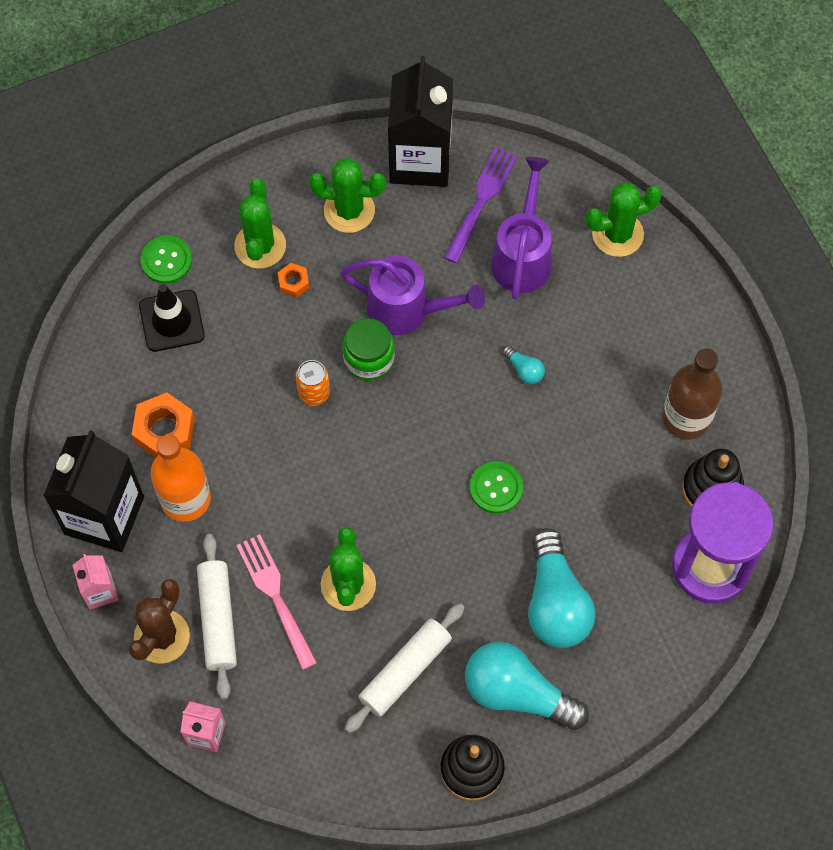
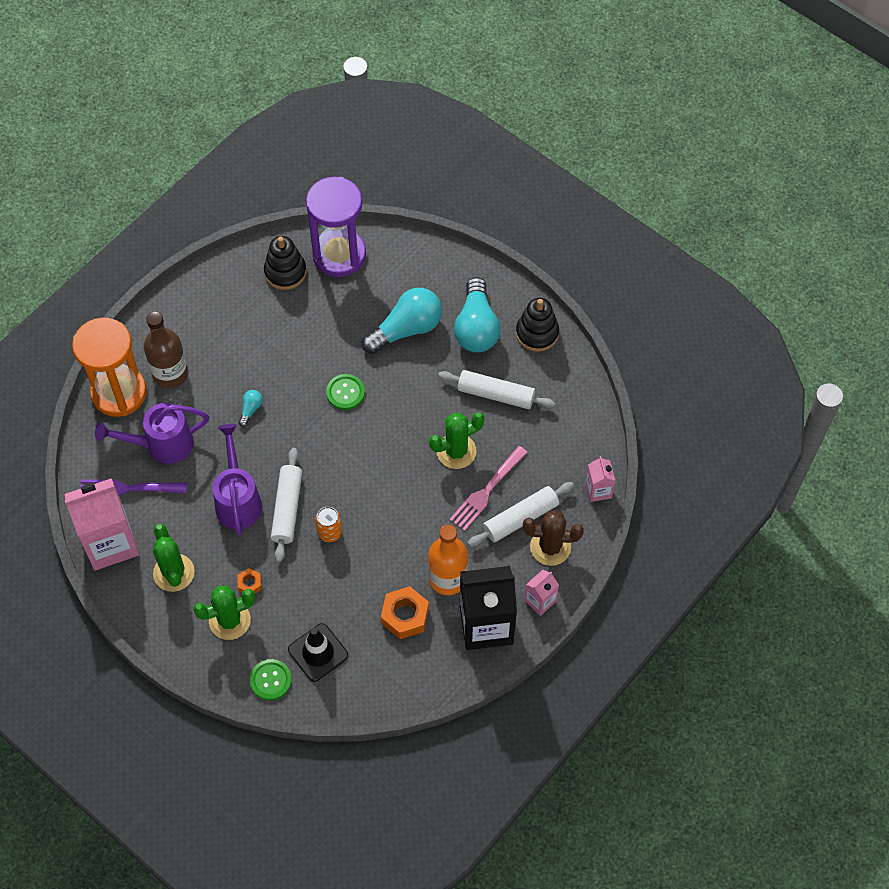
camera: 115 degrees left, 5 degrees down
(369, 359) = (287, 508): green jar -> white rolling pin
(420, 160) = (110, 543): black carton -> pink carton
(617, 234) = (119, 393): green cactus -> orange hourglass
(686, 417) = (241, 303): brown bottle -> brown bottle (170, 373)

